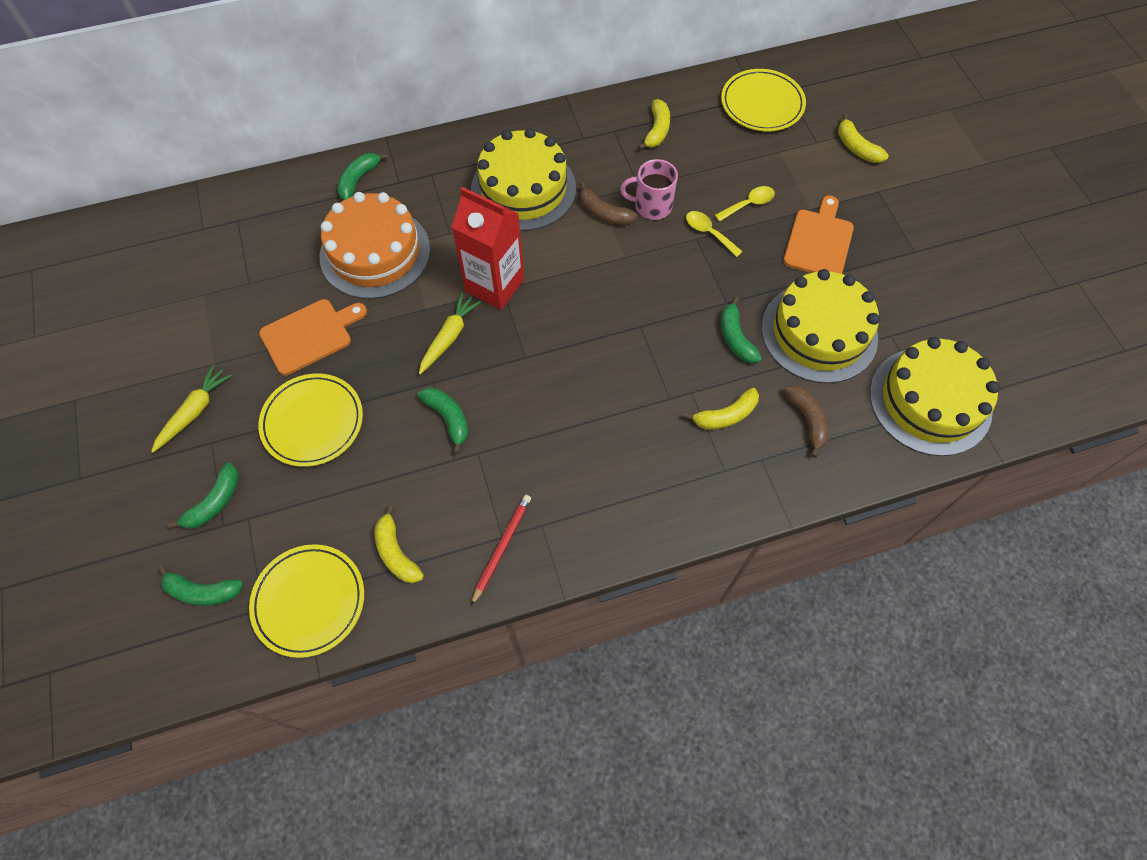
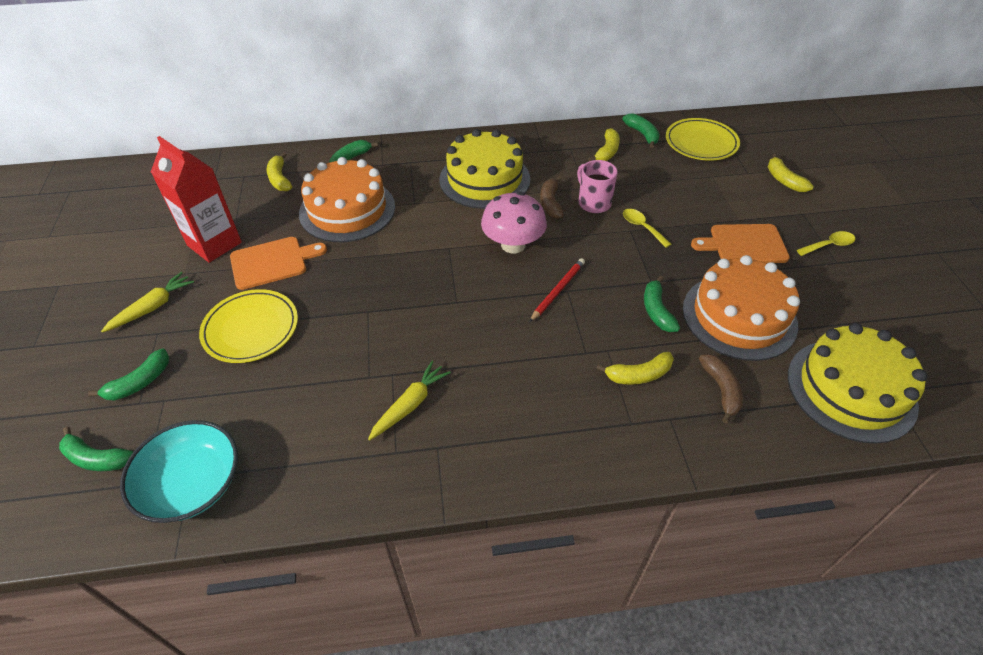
camera: 10 degrees right, 15 degrees down
(309, 601) = (191, 483): yellow plate -> turquoise bowl
(396, 552) = (289, 451): yellow banana -> yellow banana (280, 179)
(448, 418) = (372, 342): green banana -> green banana (642, 134)
(449, 337) = (392, 278): yellow carrot -> yellow carrot (410, 404)
(494, 285) = (442, 244): red carton -> red carton (214, 244)
(501, 547) = (393, 462): red pencil -> red pencil (557, 290)
(572, 275) = (513, 245): none -> pink mushroom
(604, 213) = (550, 203): brown banana -> brown banana turned 45 degrees clockwise
(651, 206) = (593, 203): pink mug -> pink mug turned 45 degrees clockwise
(748, 204) = (681, 210): yellow spoon -> yellow spoon (829, 245)
(819, 241) = (744, 244): orange cutting board -> orange cutting board turned 120 degrees counterclockwise
(819, 332) = (739, 316): yellow cake -> orange cake

